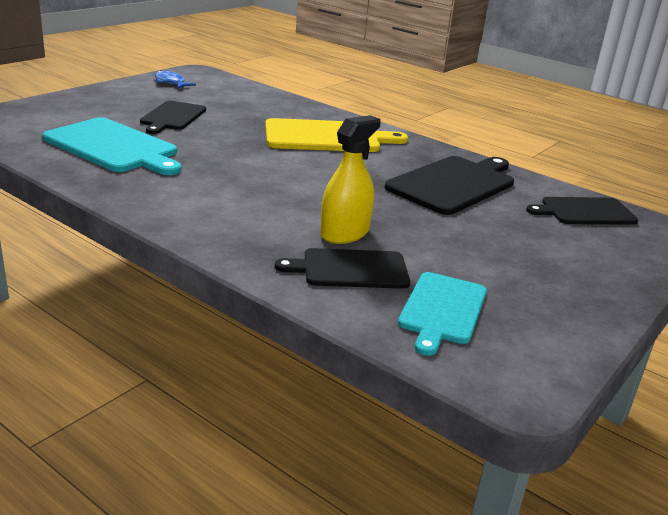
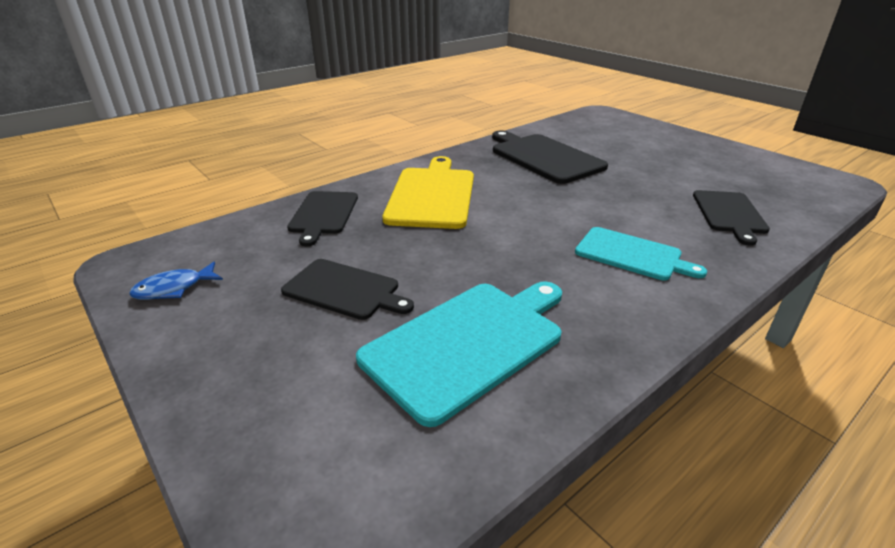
camera: 75 degrees left, 5 degrees up
(344, 233) = (664, 209): yellow spray bottle -> none
(442, 310) = (766, 190): turquoise cutting board -> turquoise cutting board (632, 255)
(585, 212) = (582, 127): black cutting board -> black cutting board (323, 214)

